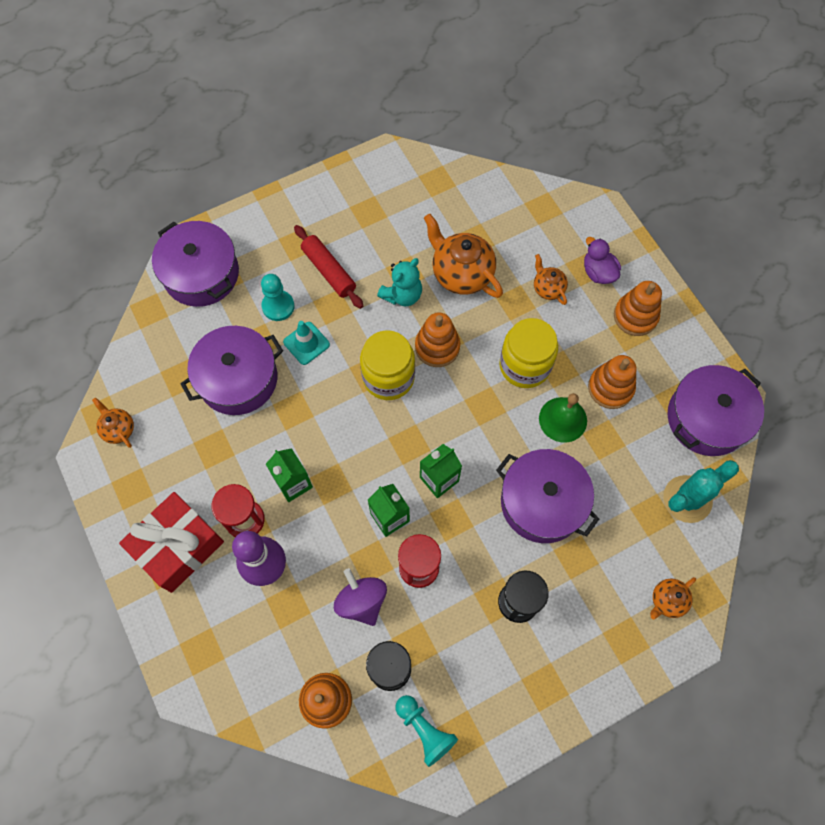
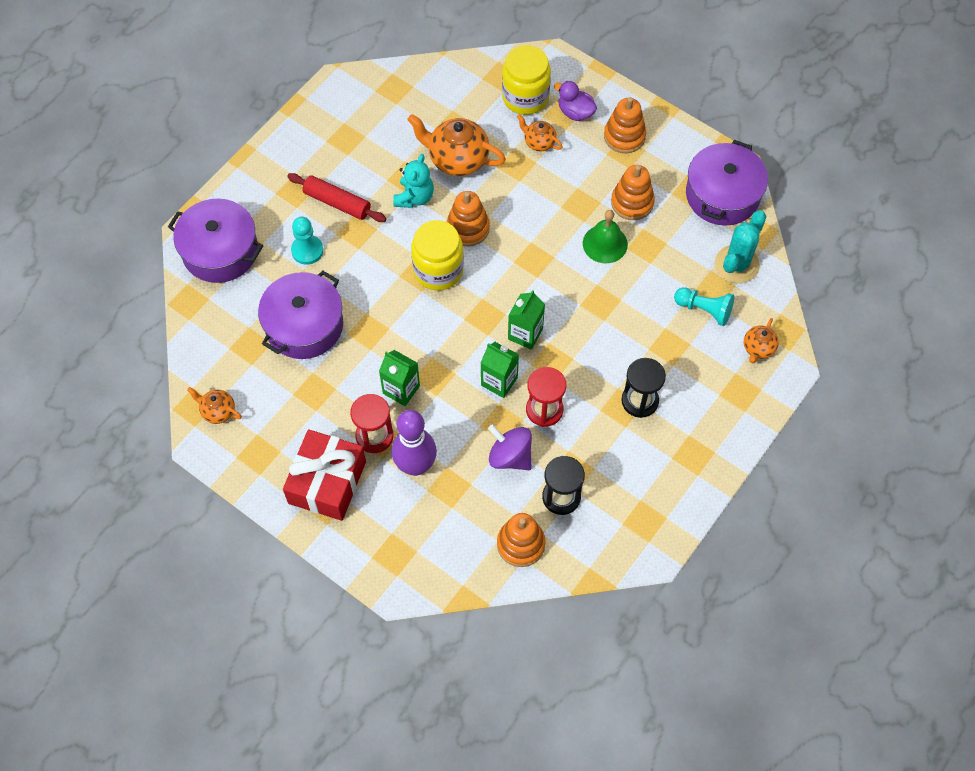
camera: 25 degrees left, 5 degrees down
(306, 343) = (350, 271): turquoise traffic cone -> none
(424, 730) = (613, 529): turquoise pawn -> turquoise pawn (704, 310)
(524, 365) = (551, 213): yellow jar -> yellow jar (525, 97)
(542, 502) = (620, 316): purple pot -> none

